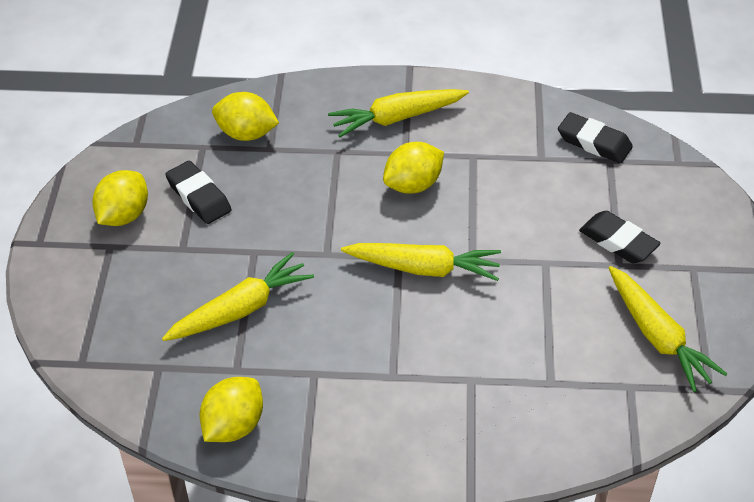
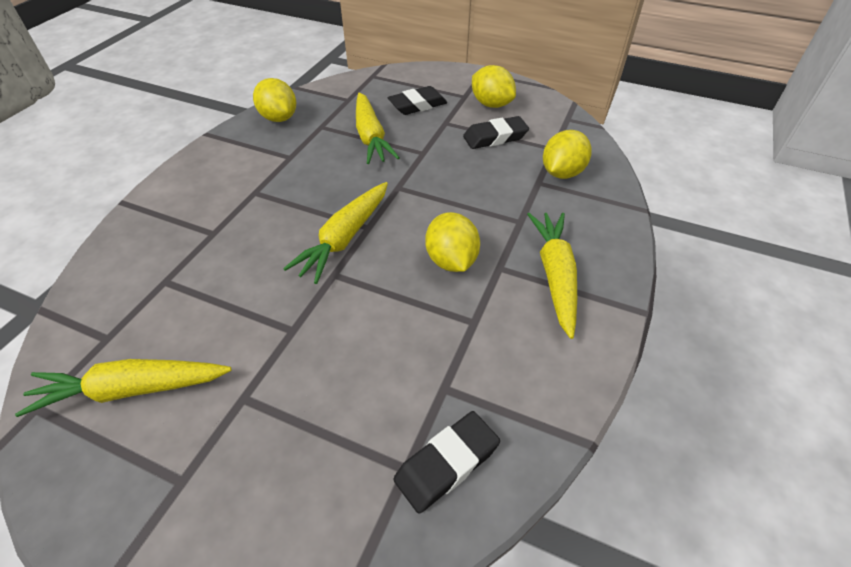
camera: 110 degrees right, 0 degrees up
(618, 241) = (273, 412): black eraser -> black eraser (417, 105)

